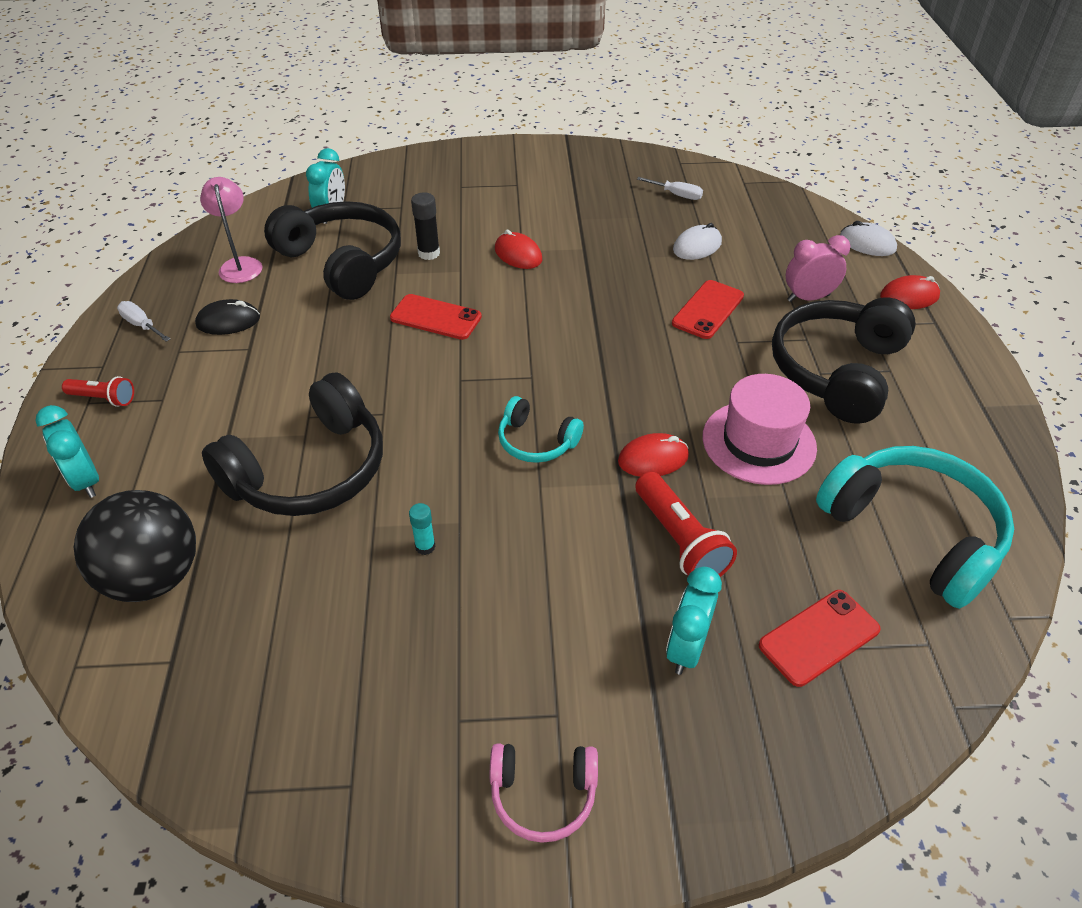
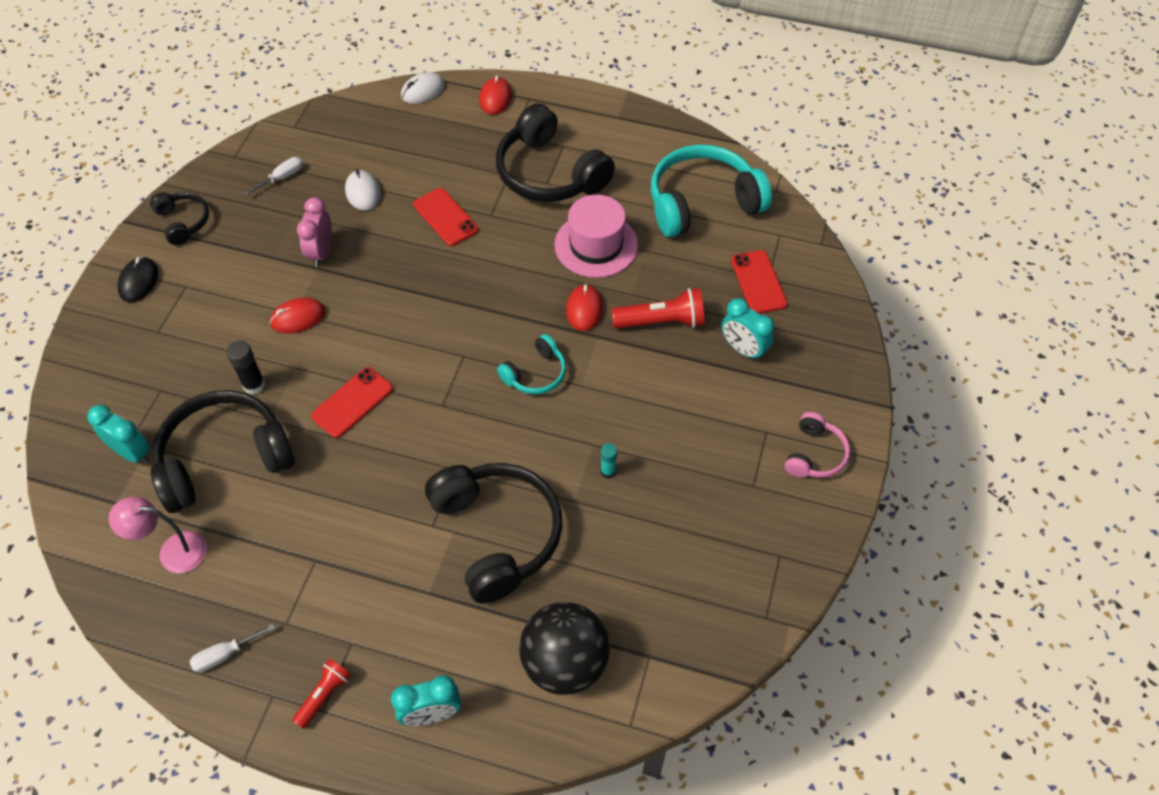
camera: 70 degrees left, 10 degrees up
(228, 321) = (263, 573): black mouse -> black mouse (139, 281)
(585, 161) = (183, 222): none -> black headphones
(808, 298) = (465, 153): pink clock -> pink clock (321, 252)

